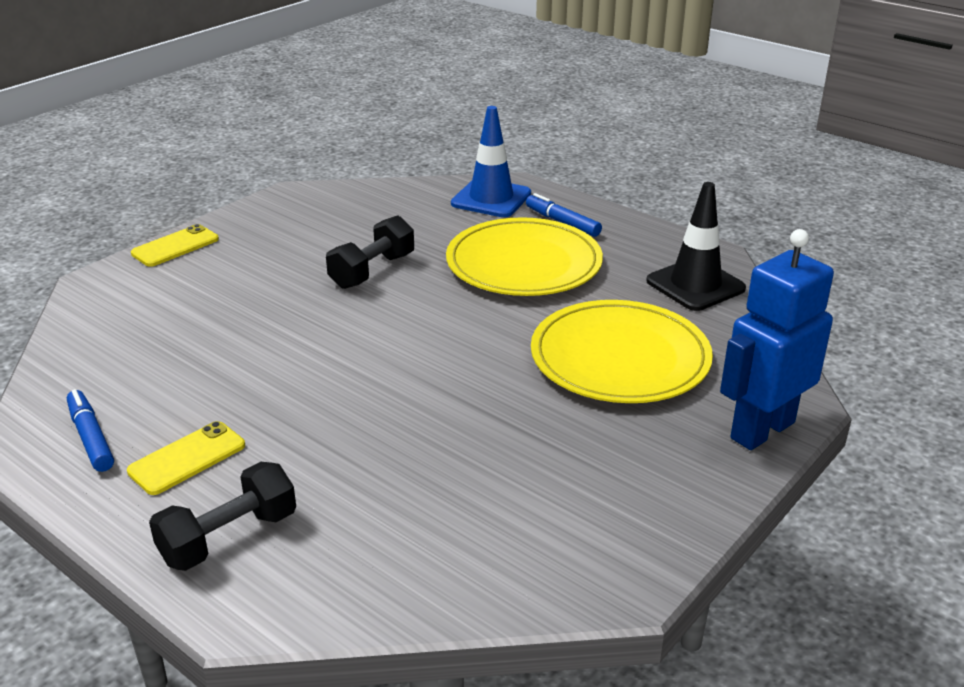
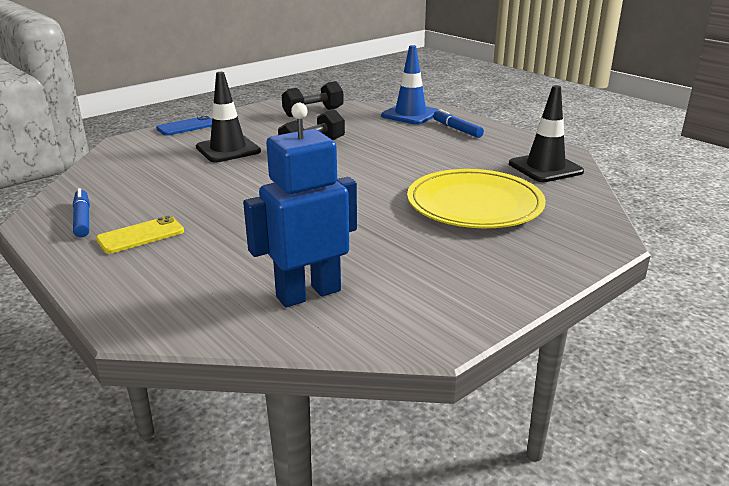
camera: 10 degrees right, 5 degrees down
(175, 246) = (187, 126): yellow phone -> blue phone
(229, 537) = (148, 282): black dumbbell -> black dumbbell (313, 112)
(253, 287) = (228, 149): none -> black traffic cone
(524, 263) = (421, 149): yellow plate -> none
(761, 430) = (573, 254): blue robot -> blue robot (308, 293)

